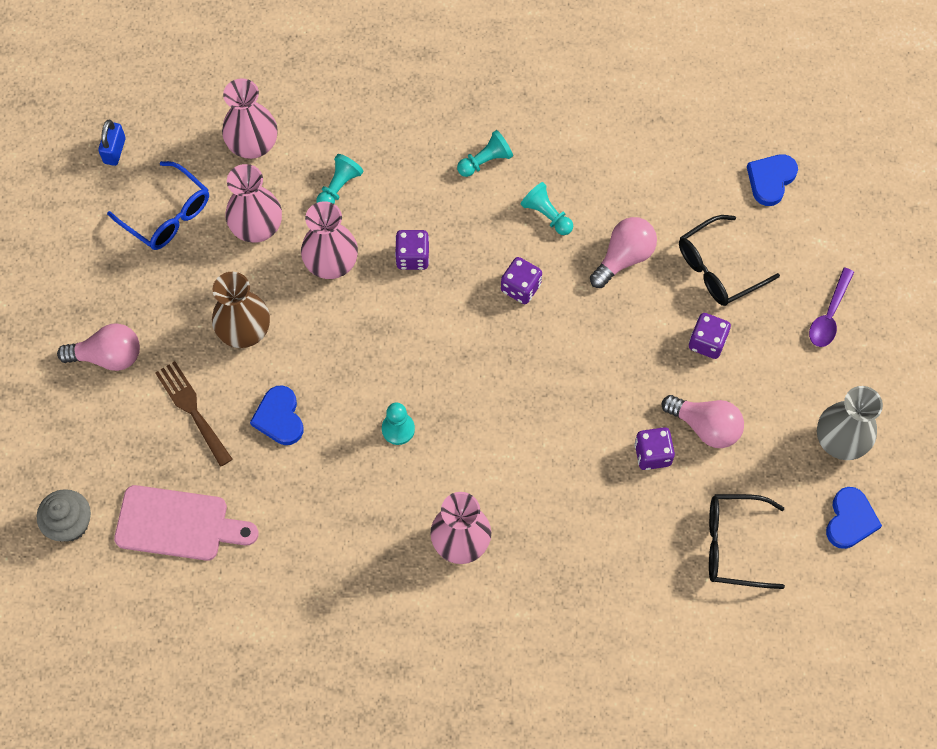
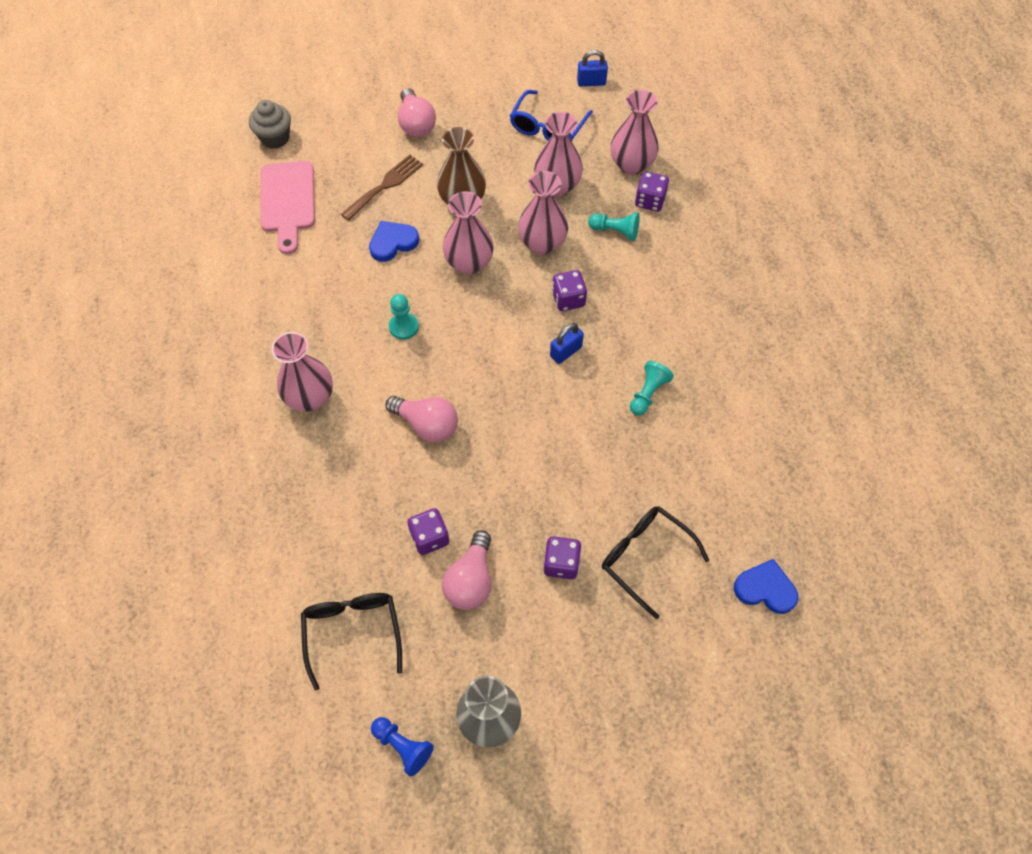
camera: 75 degrees right, 5 degrees down
(334, 344) = (469, 263): none -> pink vase
(476, 277) = (566, 352): none -> blue padlock
(485, 161) = (684, 332): turquoise pawn -> none
(520, 287) = (566, 389): purple dice -> purple dice (650, 201)
(624, 257) = (627, 468): pink light bulb -> pink light bulb (427, 425)
(829, 315) = (629, 680): purple spoon -> none
(850, 520) = (403, 746): blue heart -> blue pawn

